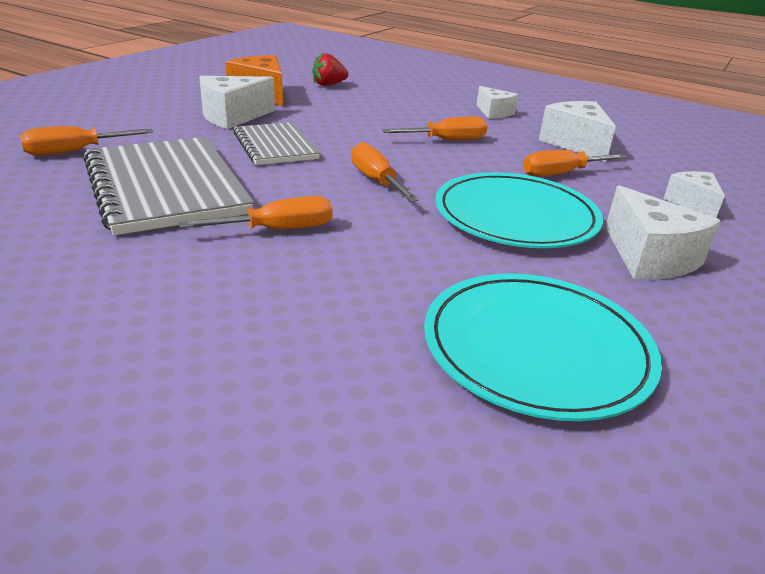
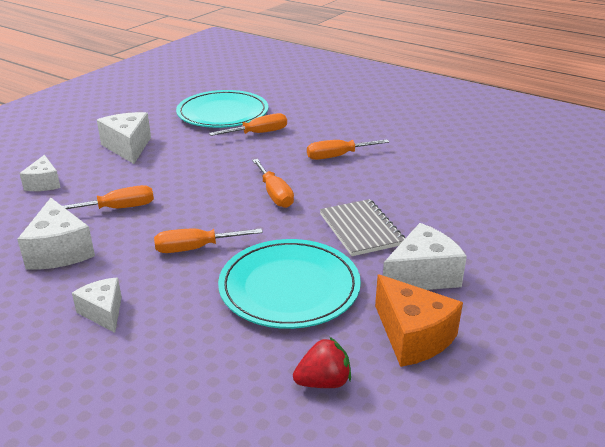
camera: 175 degrees left, 0 degrees up
(75, 151) = (517, 213): orange screwdriver -> orange screwdriver (258, 133)
(166, 187) = (420, 182): grey notebook -> none
(515, 216) = (187, 169): turquoise plate -> turquoise plate (289, 287)

